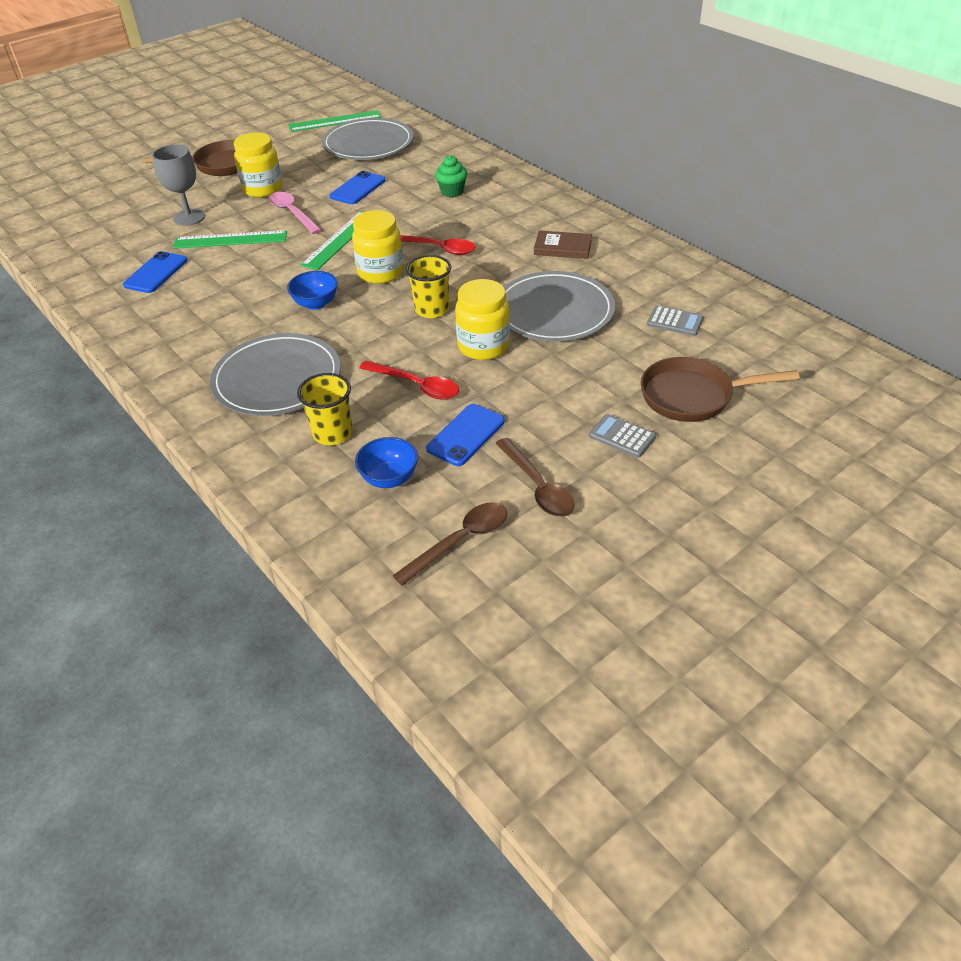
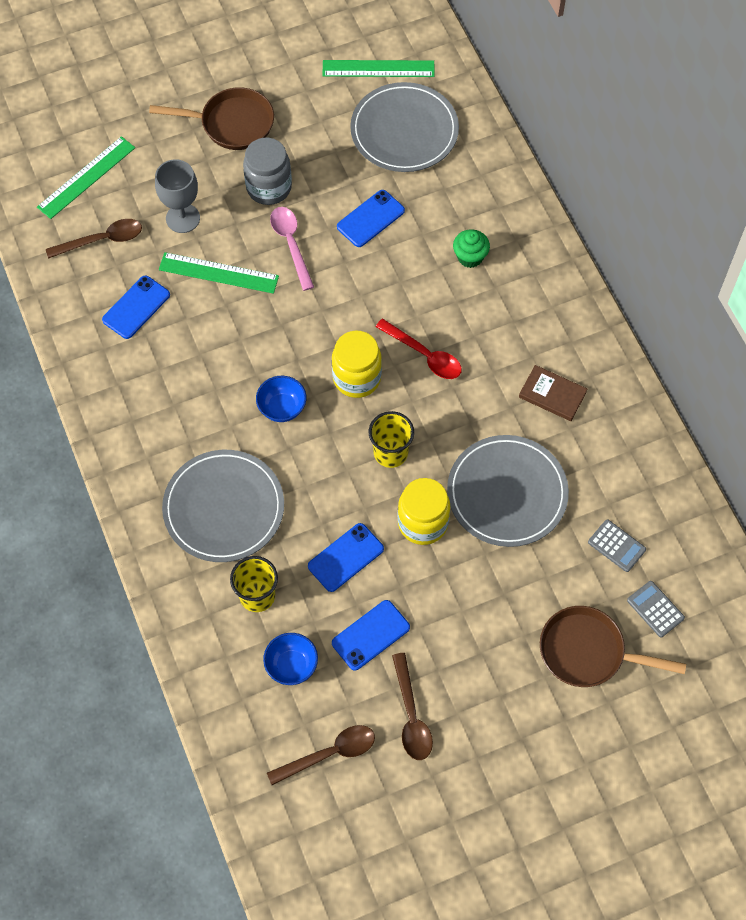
camera: 15 degrees right, 20 degrees up
(115, 242) = (102, 240): none -> brown spoon
(263, 189) = (269, 187): yellow jar -> grey jar
(340, 240) = (329, 308): green ruler -> green ruler (86, 177)
(416, 386) = (346, 557): red spoon -> blue phone
(622, 436) = (504, 681): grey calculator -> grey calculator (655, 609)

